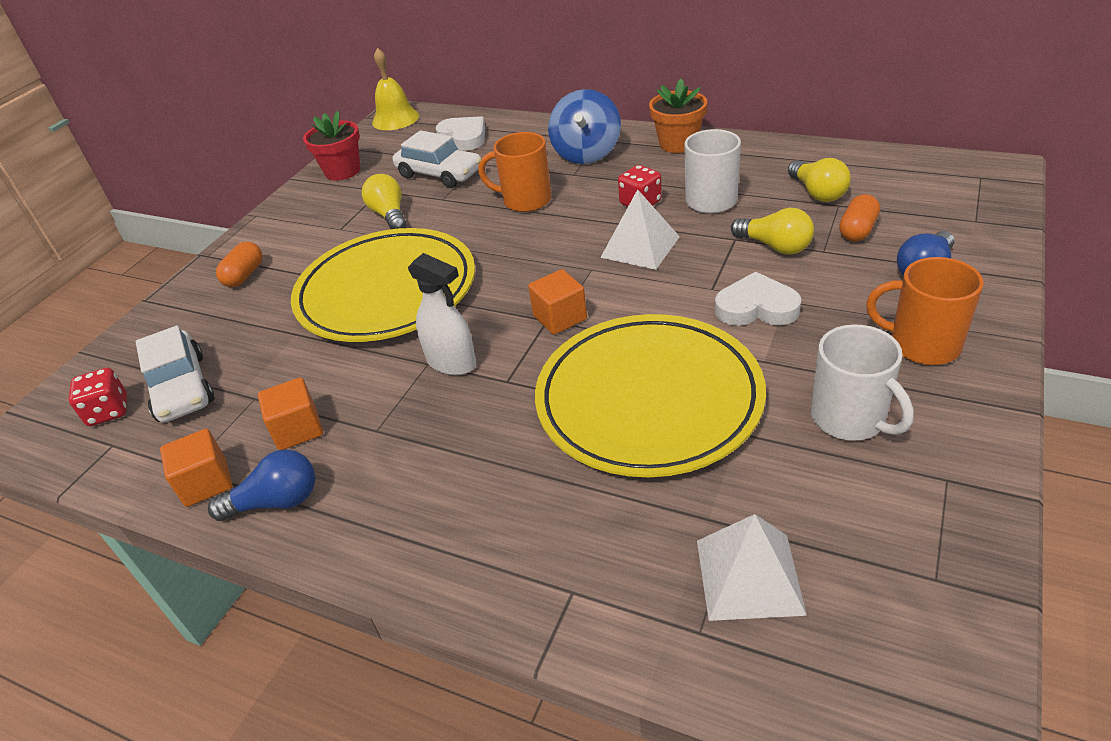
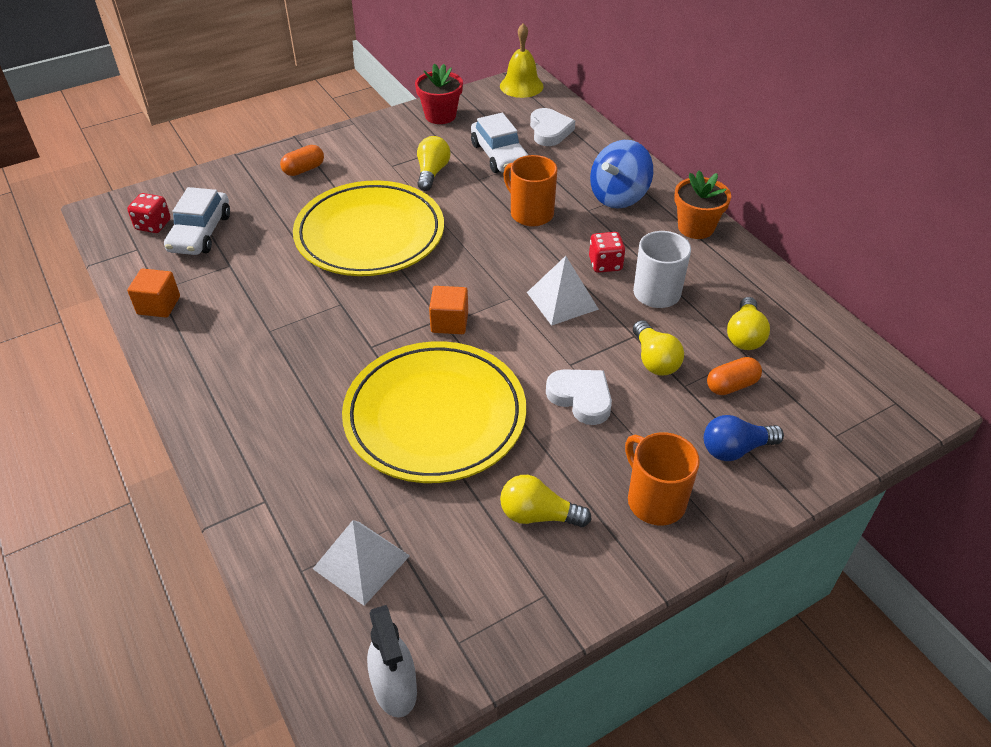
camera: 30 degrees right, 5 degrees up
(276, 502) = (180, 341): blue light bulb -> none
(298, 429) = (231, 302): orange cube -> none
(451, 362) = (354, 312): white spray bottle -> white spray bottle (395, 688)
(850, 419) = (538, 515): white mug -> yellow light bulb

